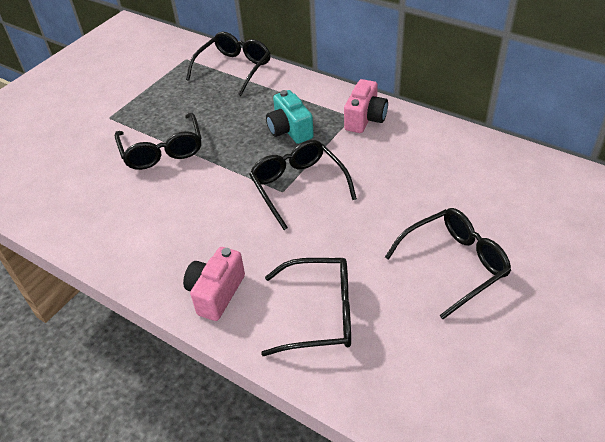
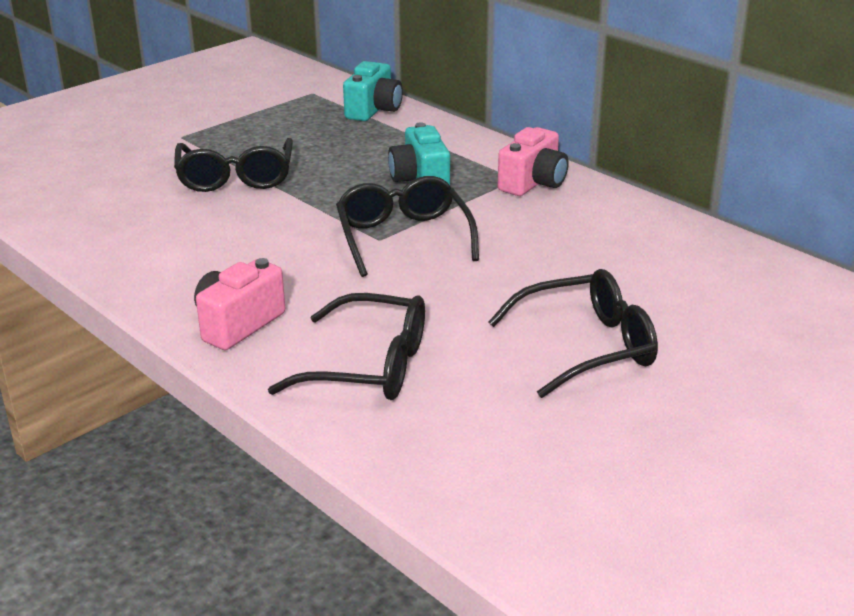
camera: 10 degrees right, 15 degrees down
(234, 68) = (374, 110): black glasses -> turquoise camera

